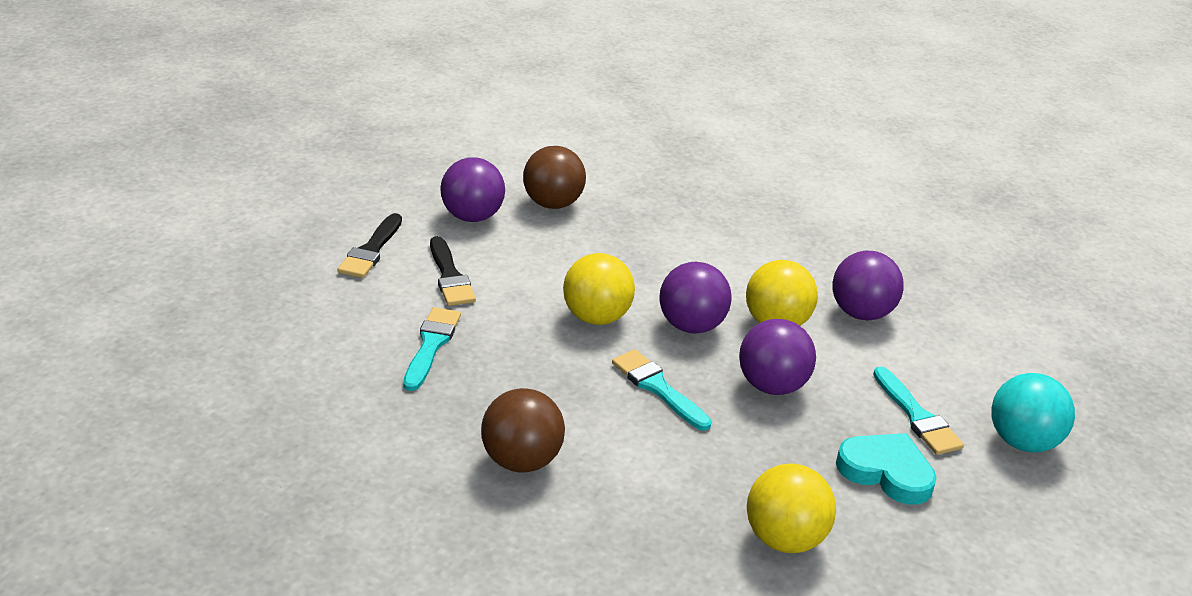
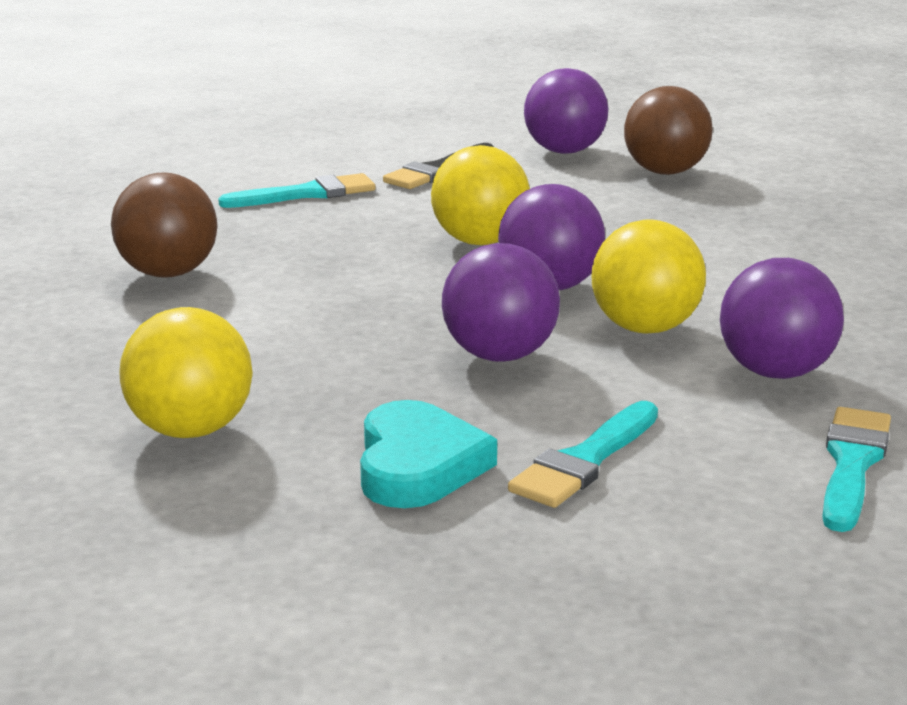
camera: 60 degrees right, 10 degrees down
(371, 250) = (425, 136): black brush -> none
(657, 388) = (393, 299): turquoise brush -> turquoise brush (852, 464)
(1022, 442) = (652, 556): turquoise ball -> none

